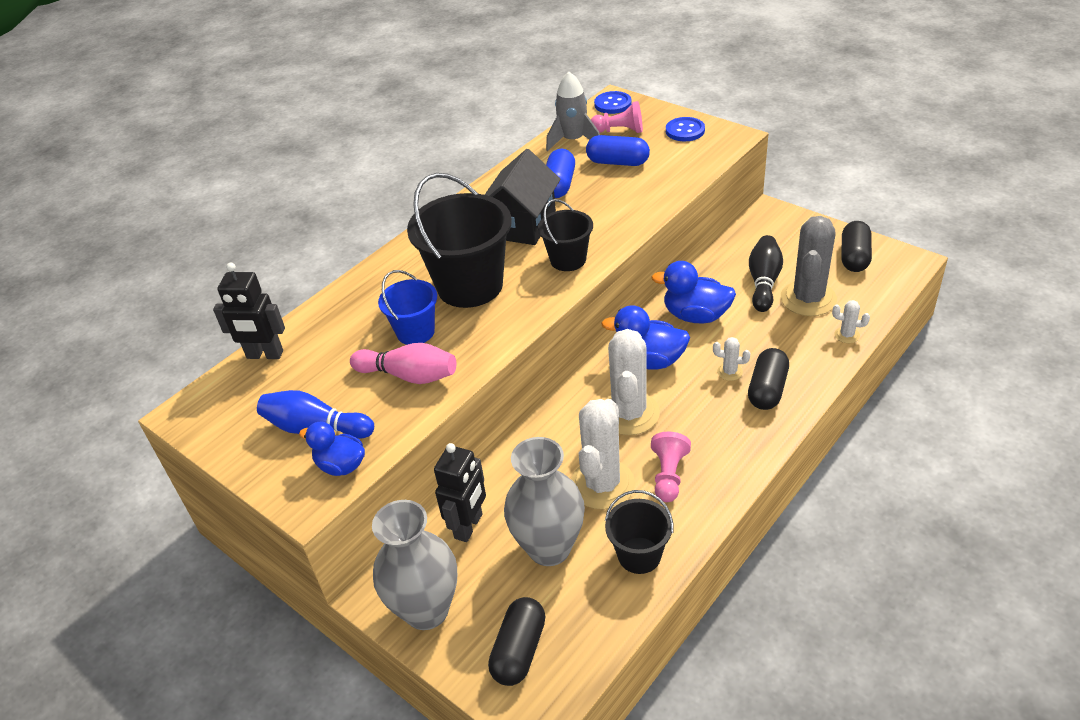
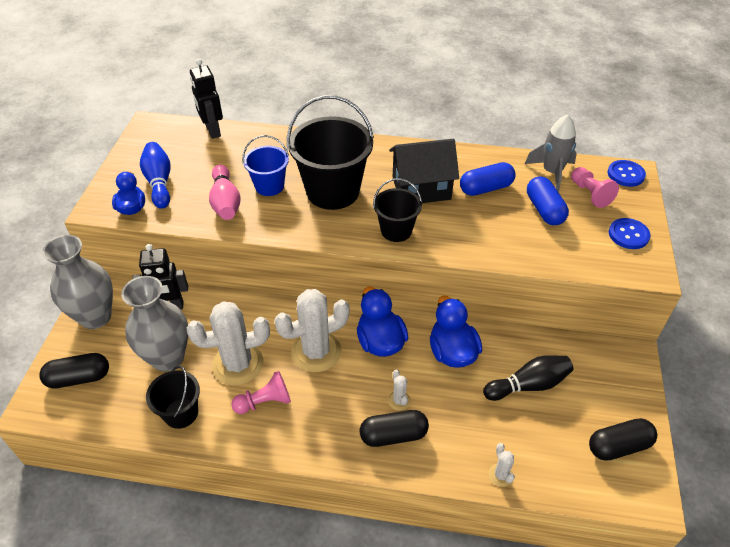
camera: 55 degrees right, 5 degrees up
(808, 299) = (530, 427): grey cactus -> none

